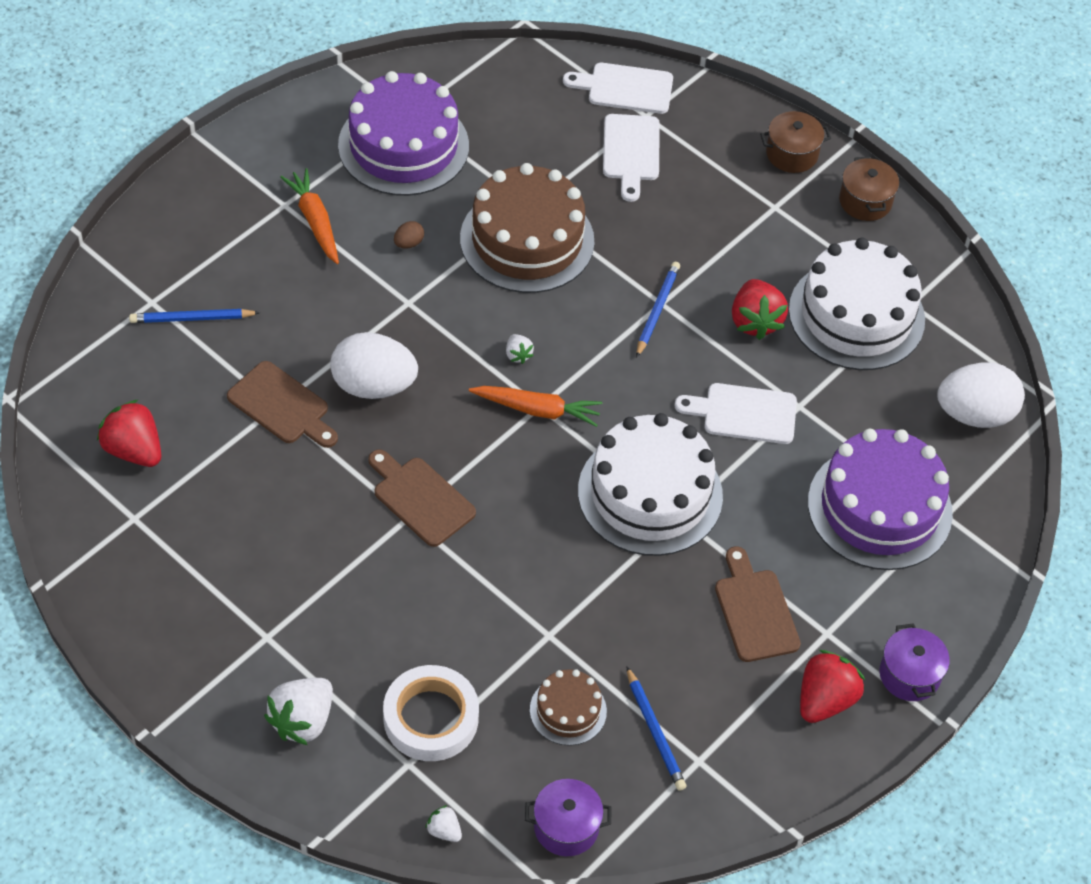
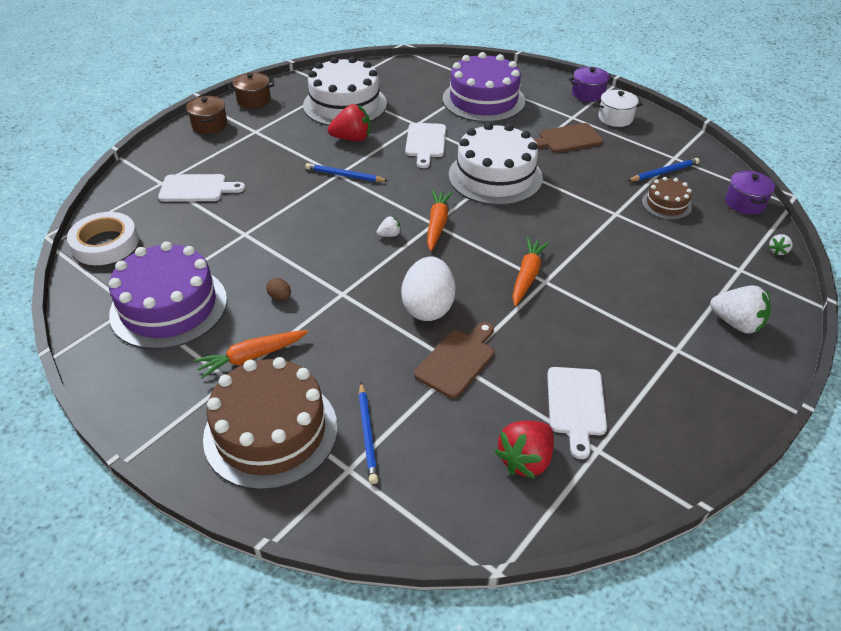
camera: 90 degrees left, 10 degrees down
(420, 498) = (527, 276): brown cutting board -> orange carrot
(431, 718) = (701, 261): white tape -> white tape (105, 244)
(527, 240) = (279, 234): brown cake -> brown cake (271, 431)
(625, 88) = (131, 192): white cutting board -> white cutting board (576, 405)
(825, 700) = (615, 118): red strawberry -> white pot
(974, 414) = (413, 71): white egg -> none

